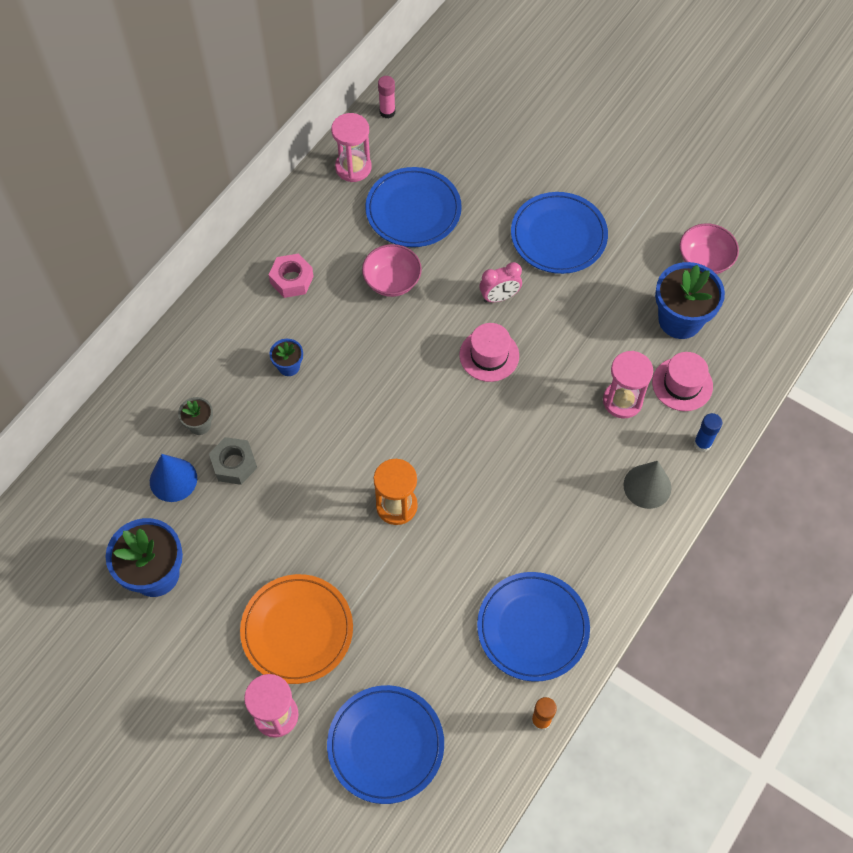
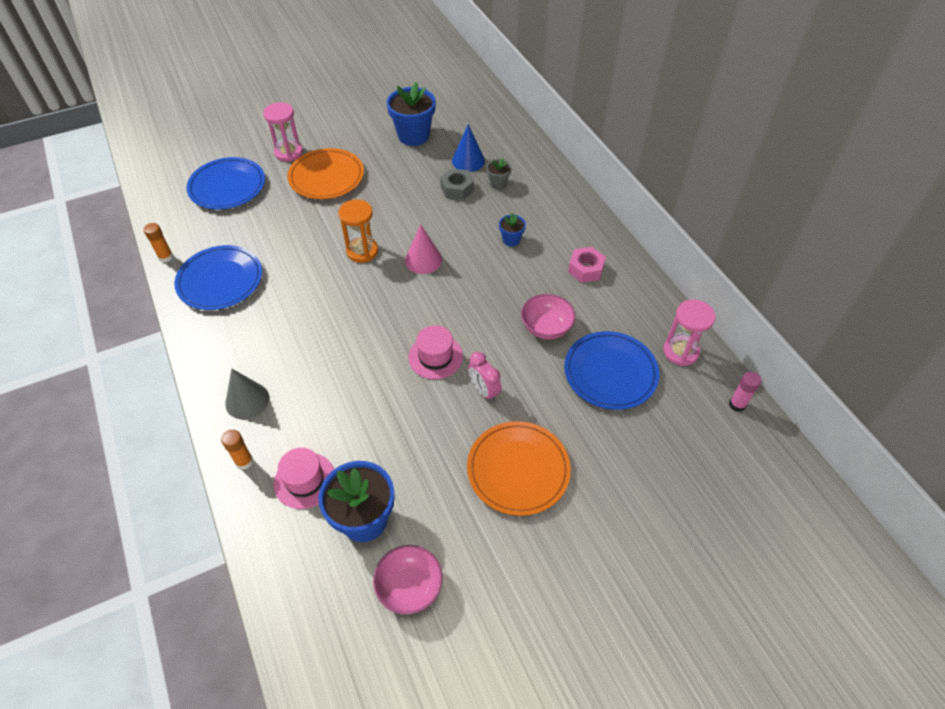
camera: 120 degrees right, 10 degrees down
(371, 436) = (423, 260): none -> pink cone
(499, 297) = (484, 391): pink clock -> pink clock turned 45 degrees counterclockwise
(558, 236) = (518, 470): blue plate -> orange plate
(622, 401) = (327, 425): pink hourglass -> none
(702, 443) = (244, 461): blue glue stick -> orange glue stick

